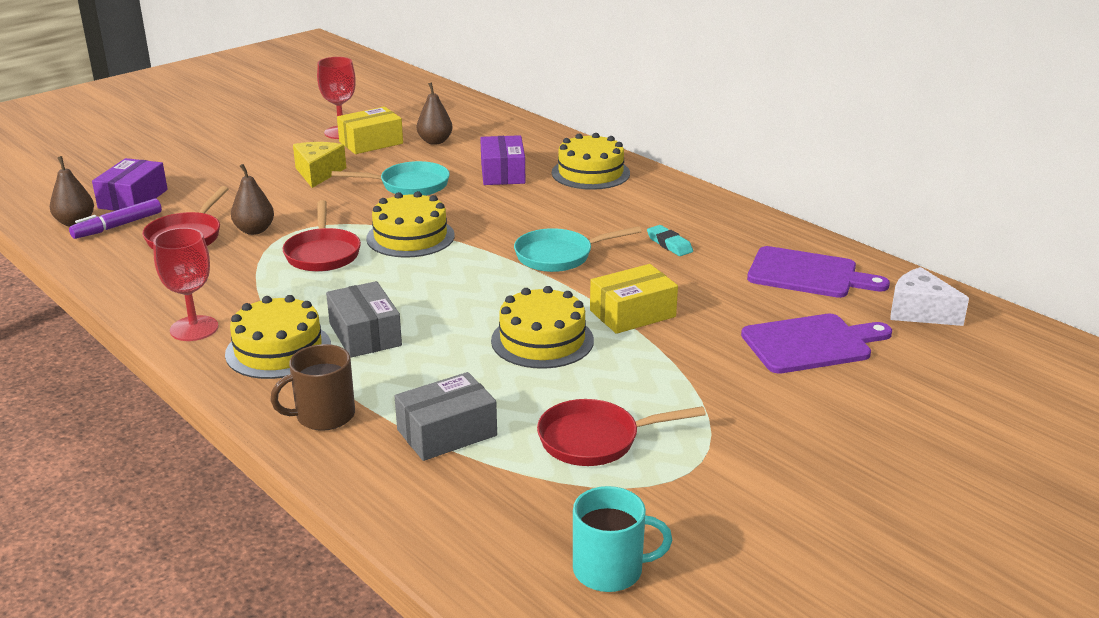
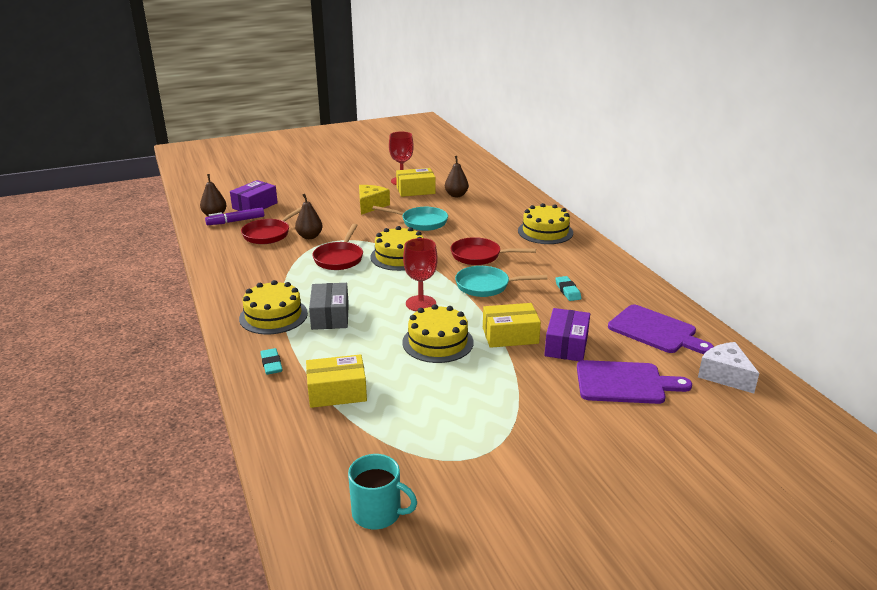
camera: 20 degrees right, 0 degrees up
(194, 328) = (235, 293): red goblet -> red goblet (421, 303)
(324, 416) = (271, 364): brown mug -> turquoise eraser
(447, 432) = (337, 392): grey box -> yellow box
(503, 173) = (486, 223): purple box -> purple box (566, 345)
(595, 440) = (427, 419): red pan -> red pan (479, 256)

